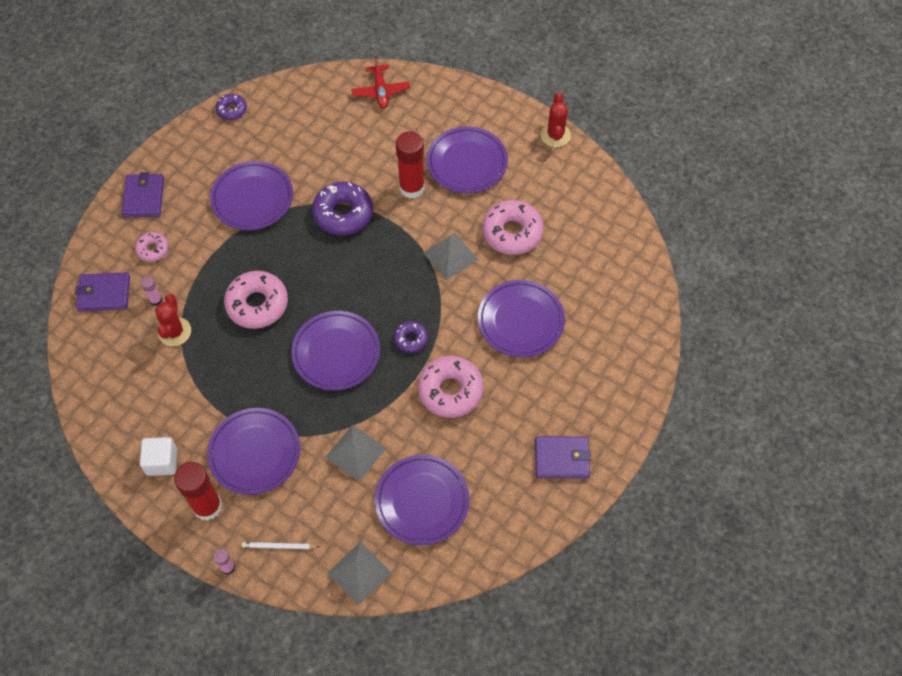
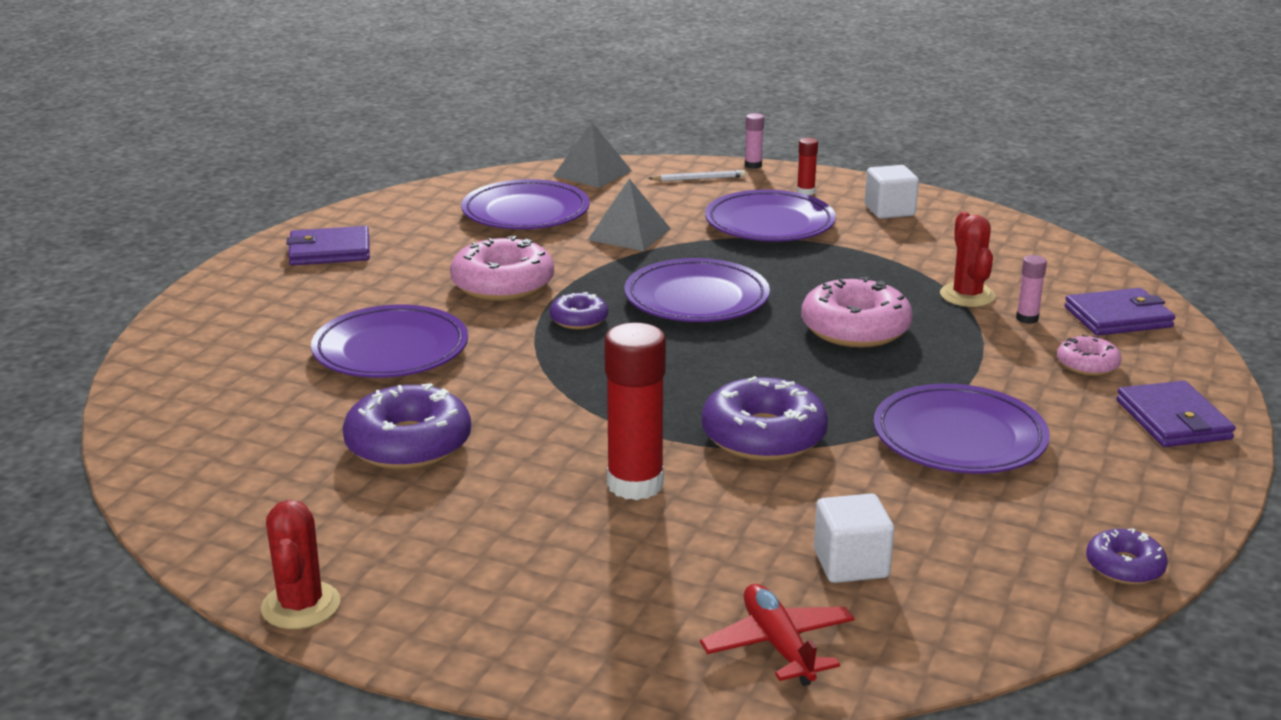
camera: 170 degrees right, 35 degrees down
(207, 506) = (805, 192): red glue stick -> red glue stick, size x0.47
(337, 127) = (851, 564): none -> white cube
(450, 256) = (531, 405): grey pyramid -> none
(467, 163) = (519, 534): purple plate -> none
(512, 232) = (408, 444): pink donut -> purple donut

